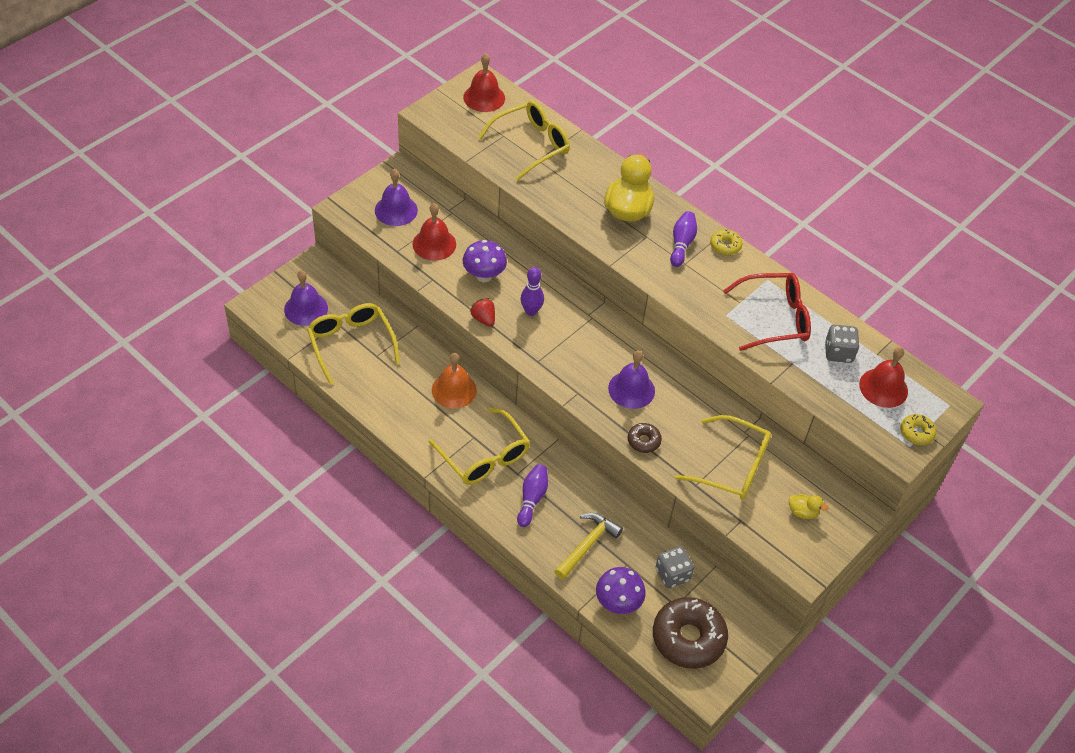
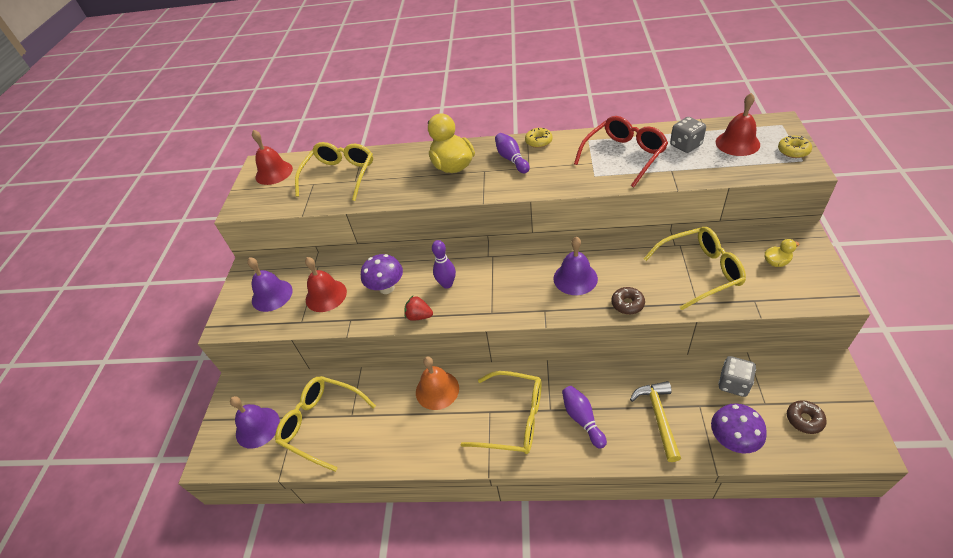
camera: 30 degrees left, 5 degrees down
(688, 638) = (804, 419): brown donut -> brown donut, size x0.48

